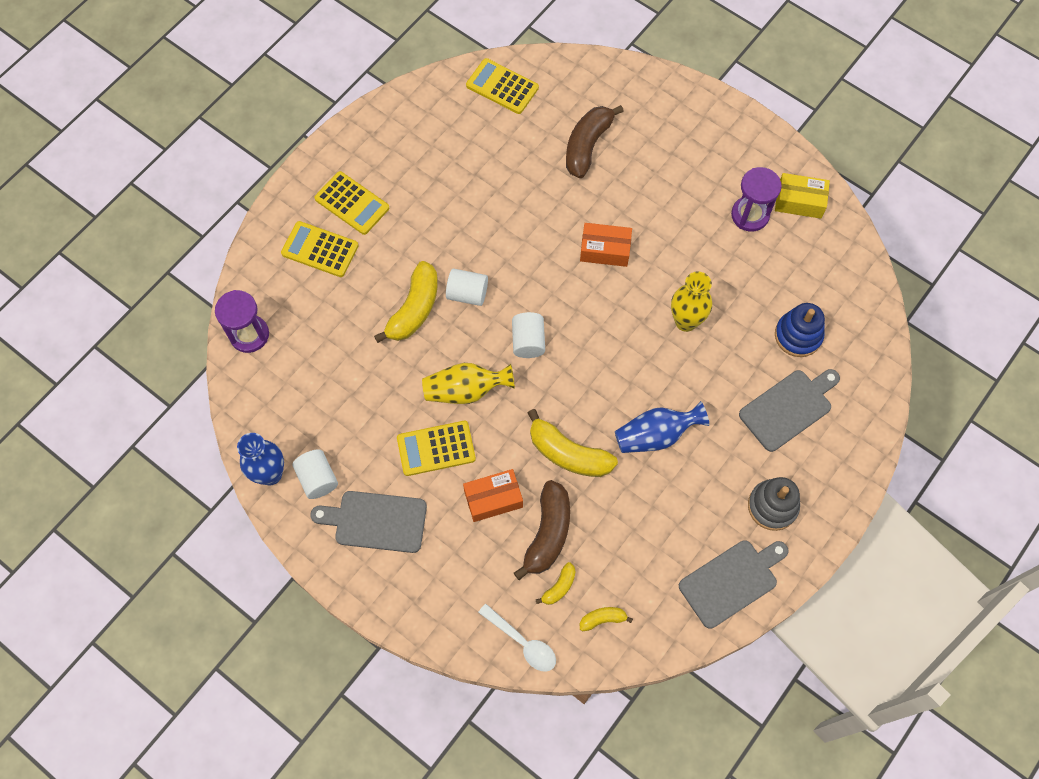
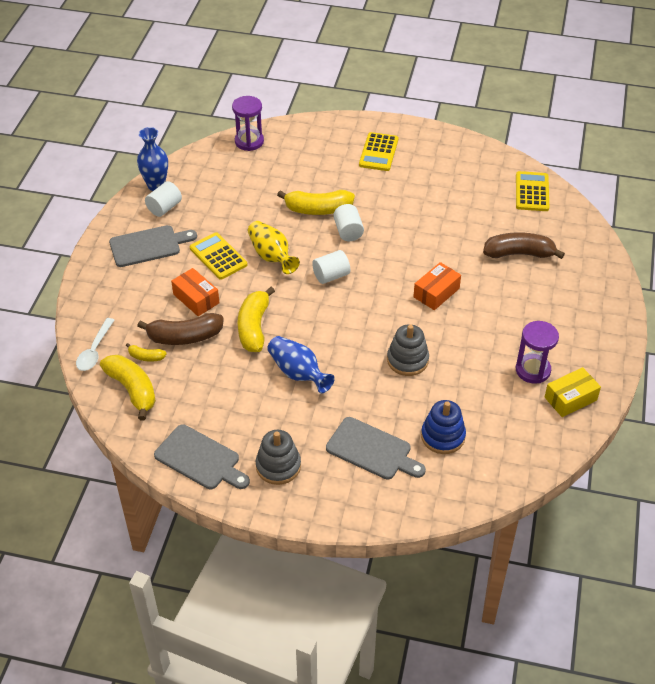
camera: 65 degrees right, 20 degrees down
(320, 249) = (333, 150): yellow calculator -> none
(376, 521) = (148, 246): grey cutting board -> grey cutting board turned 90 degrees clockwise
(602, 619) = (132, 390): yellow banana -> yellow banana, size x2.01
(605, 250) = (436, 293): orange box -> orange box turned 60 degrees clockwise
(686, 321) = (407, 360): yellow vase -> grey stacking toy
(799, 201) = (570, 399): yellow box -> yellow box turned 75 degrees clockwise

